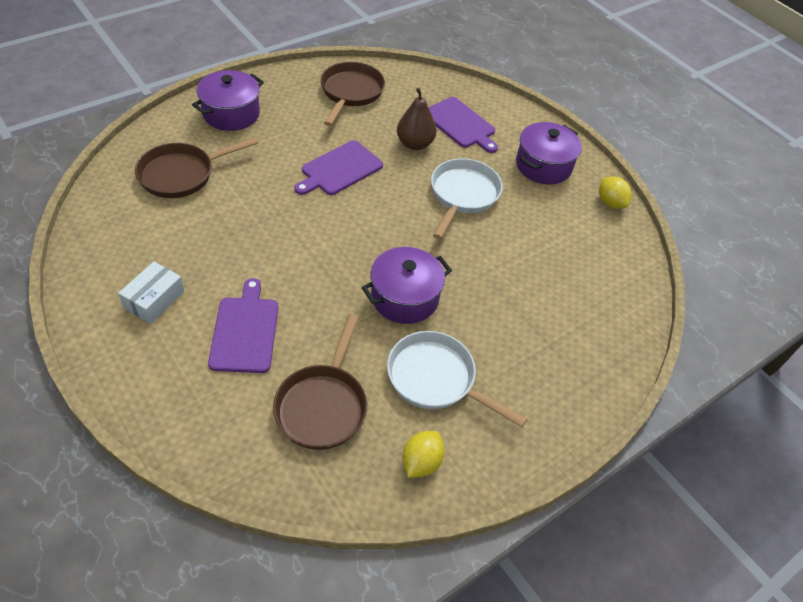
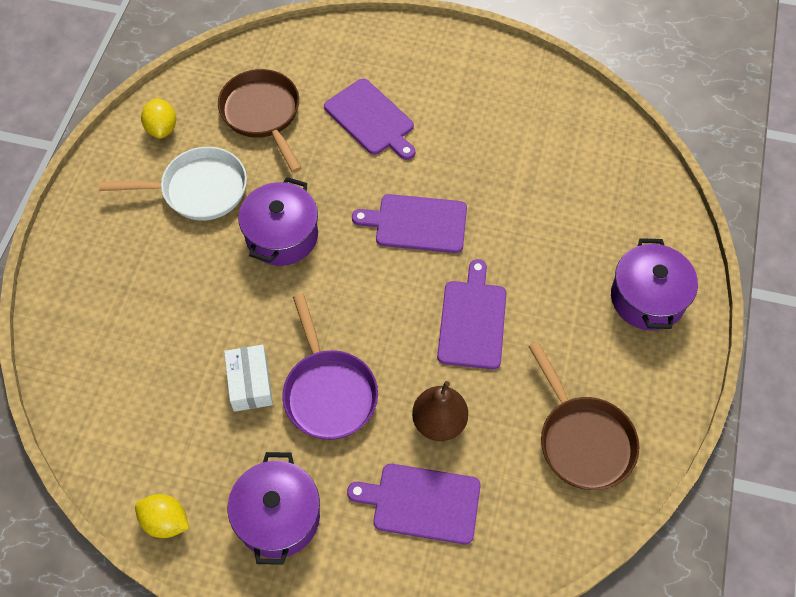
camera: 145 degrees right, 10 degrees up
(154, 300) = (459, 91): white box -> white box (250, 383)
(182, 174) = (589, 198): brown pan -> none
(305, 238) = (417, 223): none -> purple cutting board
(462, 195) = (328, 392): white pan -> purple pan

